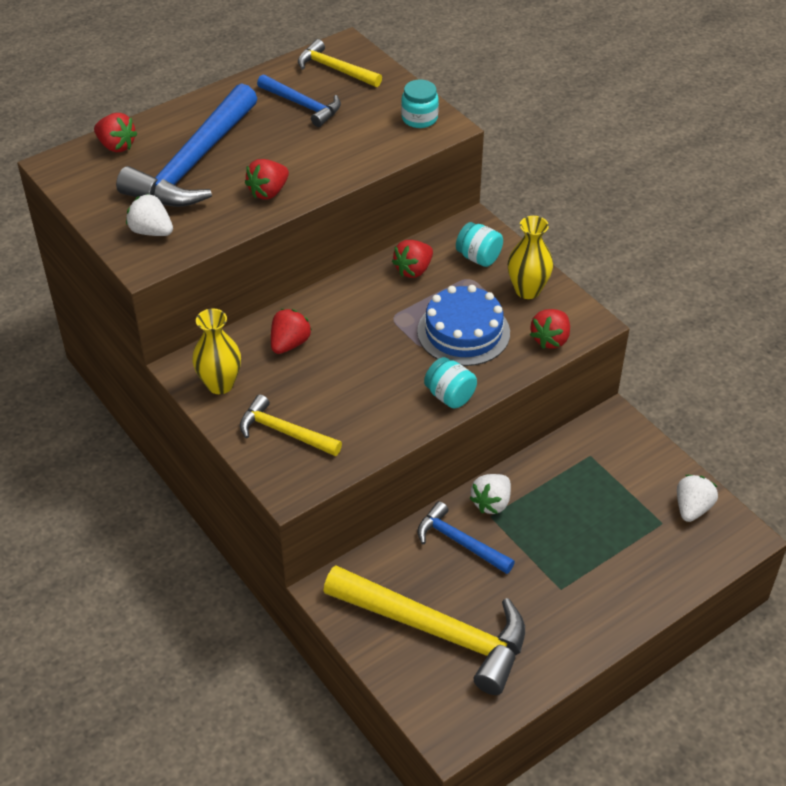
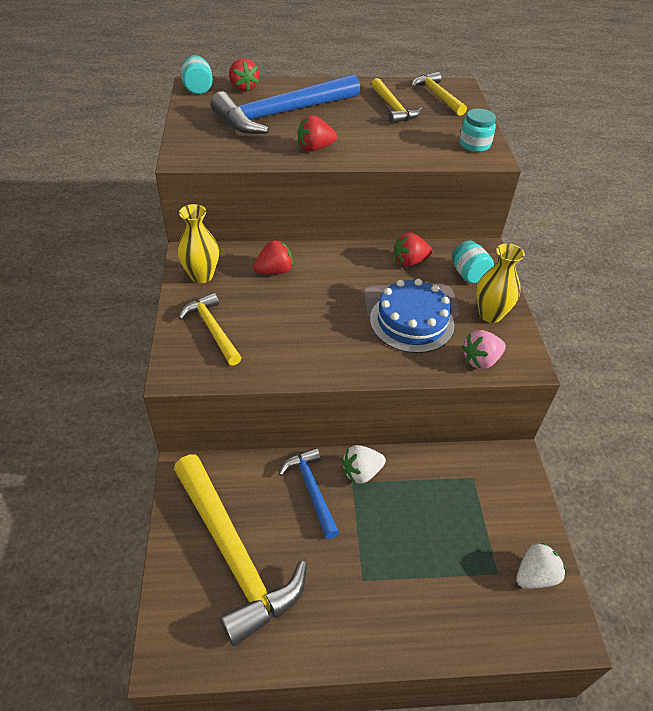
camera: 30 degrees right, 0 degrees up
(151, 231) = (210, 141): white strawberry -> none
(303, 105) = (393, 108): blue hammer -> yellow hammer
(450, 396) = (359, 364): turquoise jar -> turquoise jar (198, 89)
(550, 339) = (480, 360): red strawberry -> pink strawberry

